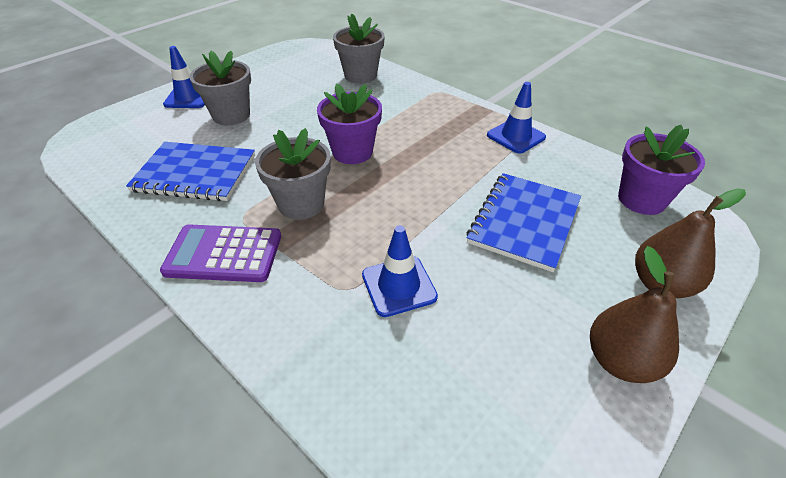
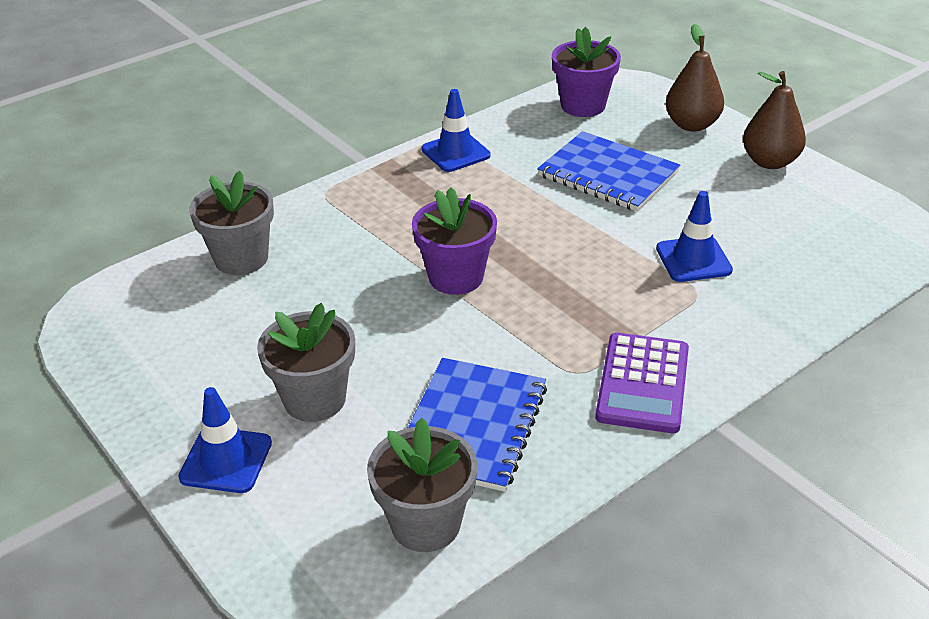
camera: 80 degrees left, 5 degrees down
(301, 204) = (558, 322): grey flower pot -> grey flower pot (425, 524)

